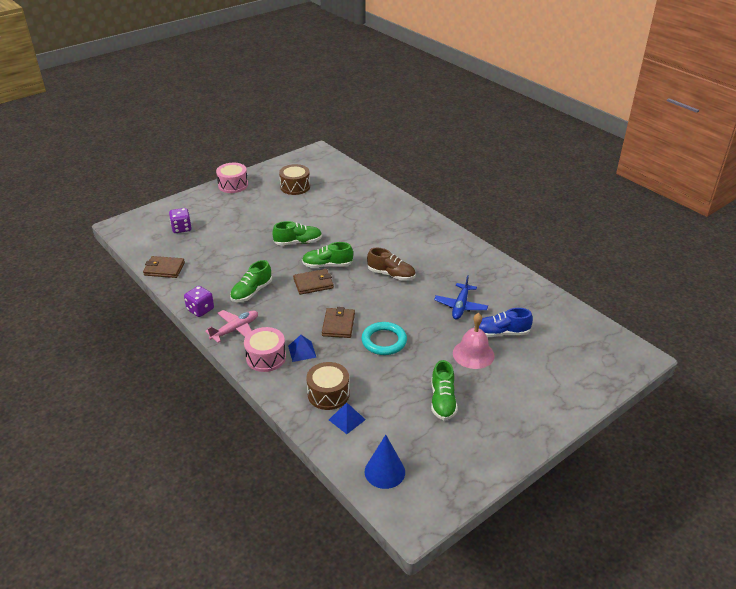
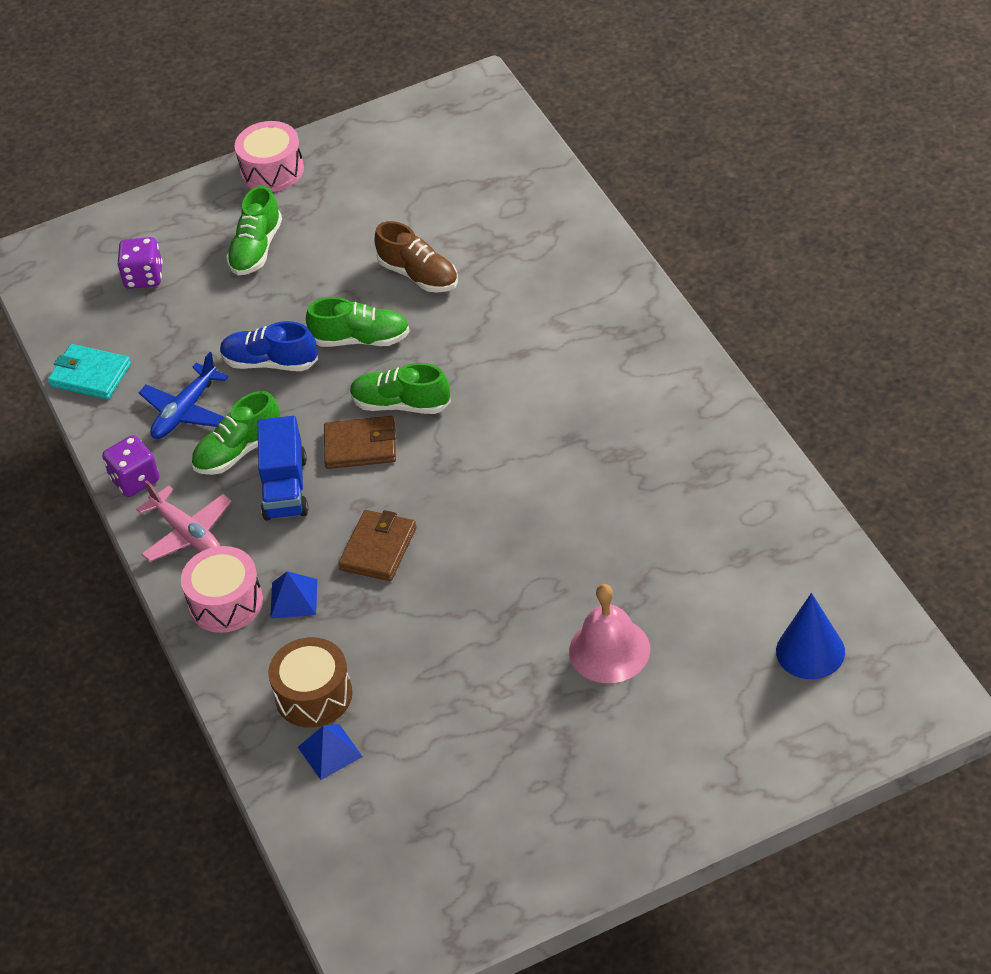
camera: 20 degrees right, 10 degrees up
(164, 269) = (90, 375): brown wallet -> turquoise wallet
(235, 329) = (187, 533): pink plane -> pink plane turned 75 degrees clockwise
(281, 304) = (285, 487): none -> blue truck
(295, 187) = (398, 188): brown drum -> none
(384, 341) = (451, 597): turquoise ring -> none
(384, 471) = (361, 861): blue cone -> blue cone (810, 651)
(391, 274) = (519, 443): brown shoe -> brown shoe (419, 275)
(442, 401) = (513, 741): green shoe -> green shoe (256, 249)
(460, 306) = (628, 538): blue plane -> blue plane (185, 411)
(501, 333) = (683, 611): blue shoe -> blue shoe (270, 362)

